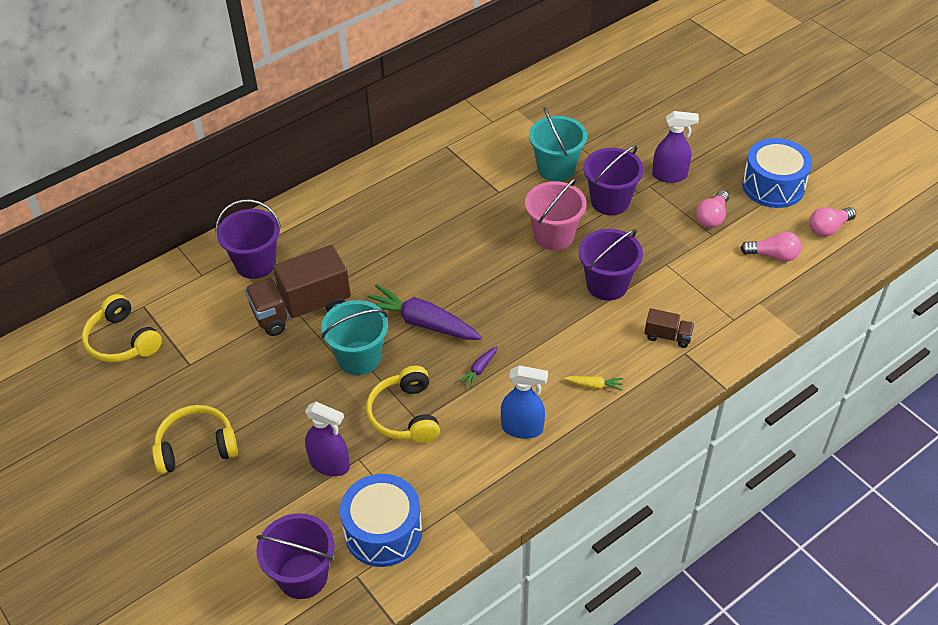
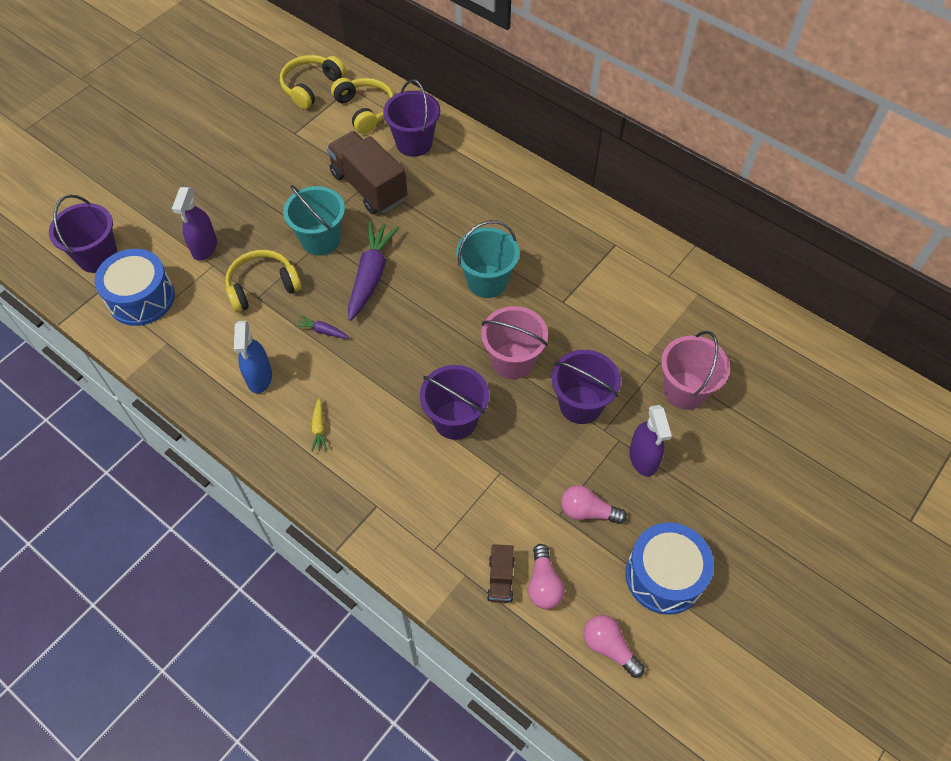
camera: 75 degrees right, 10 degrees up
(196, 447) = (212, 160): yellow headphones -> yellow headphones (365, 110)
(556, 168) = (615, 346): turquoise bucket -> turquoise bucket (487, 281)
(611, 138) = (685, 390): none -> pink bucket
(668, 336) = (396, 486): brown truck -> brown truck (500, 579)

